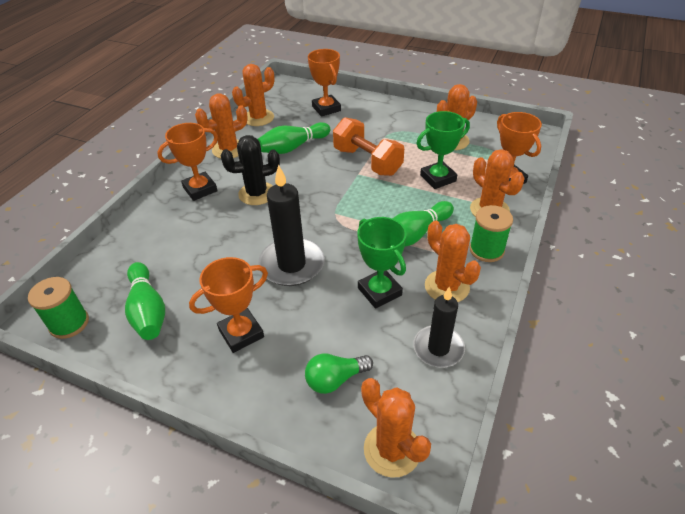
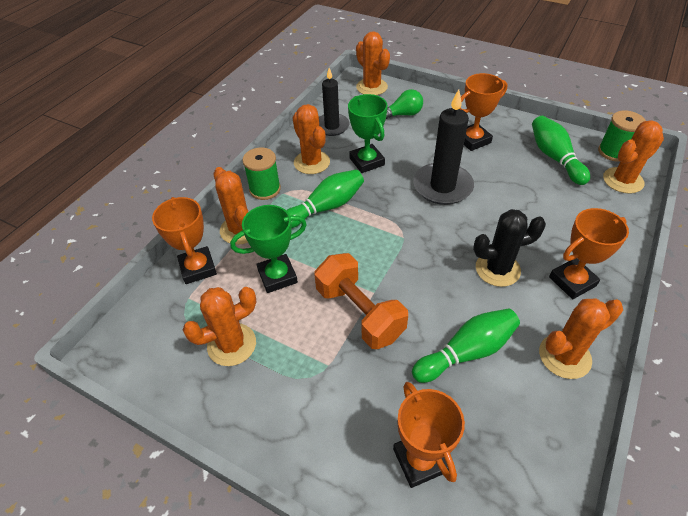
camera: 175 degrees left, 5 degrees up
(258, 118) = (543, 441): orange cactus -> orange cactus (623, 180)

